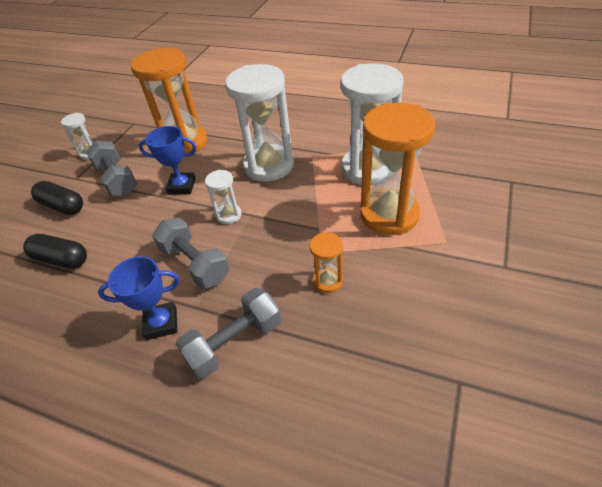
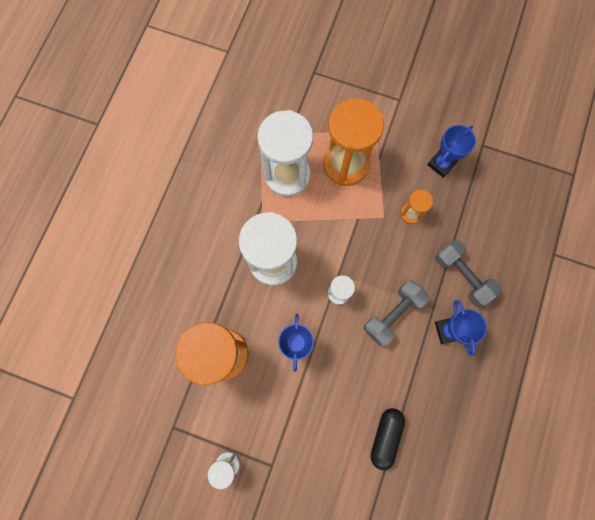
camera: 95 degrees left, 30 degrees up
(62, 206) = (315, 464): black capsule -> none
(117, 180) = (279, 416): grey dumbbell -> none
(410, 318) = (441, 164): none -> blue trophy

